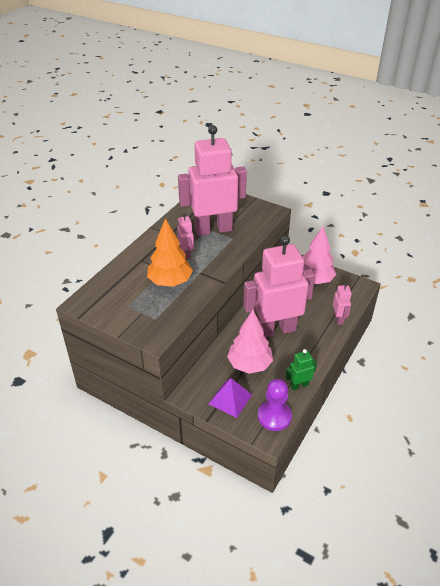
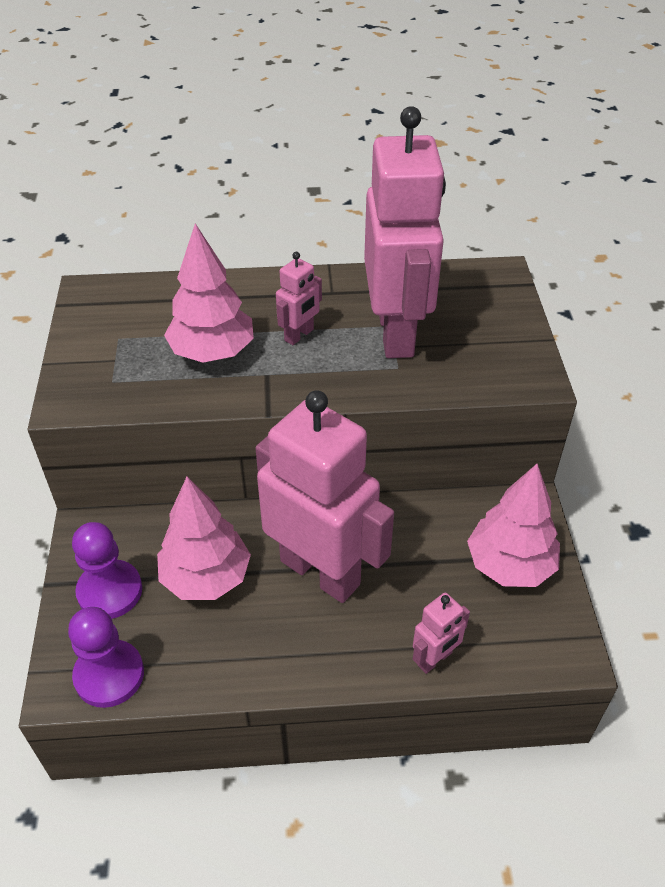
camera: 55 degrees right, 5 degrees up
(170, 282) = (212, 352): orange tree -> pink tree
(213, 229) = (396, 333): pink robot -> pink robot turned 45 degrees clockwise
(230, 399) = (110, 591): purple pyramid -> purple pawn
(299, 385) = (207, 677): green robot -> none

